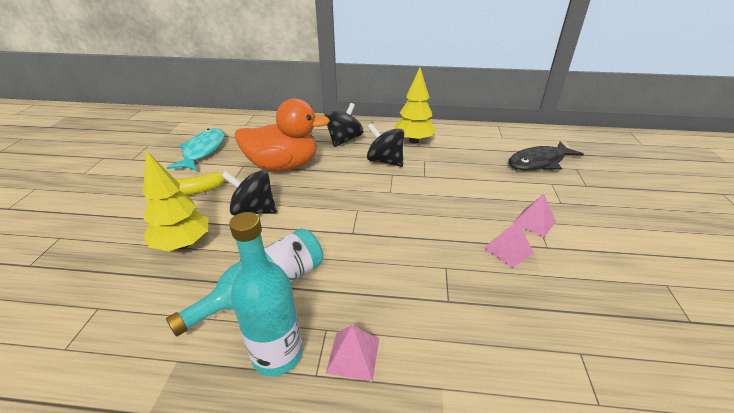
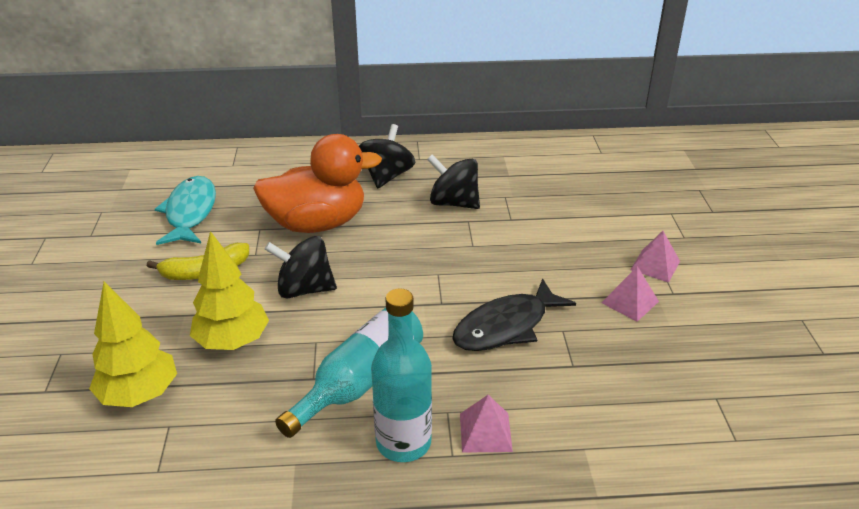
camera: 10 degrees left, 0 degrees up
(413, 141) = (484, 169): yellow tree -> yellow tree (139, 394)
(539, 162) = (653, 185): black fish -> black fish (506, 326)

